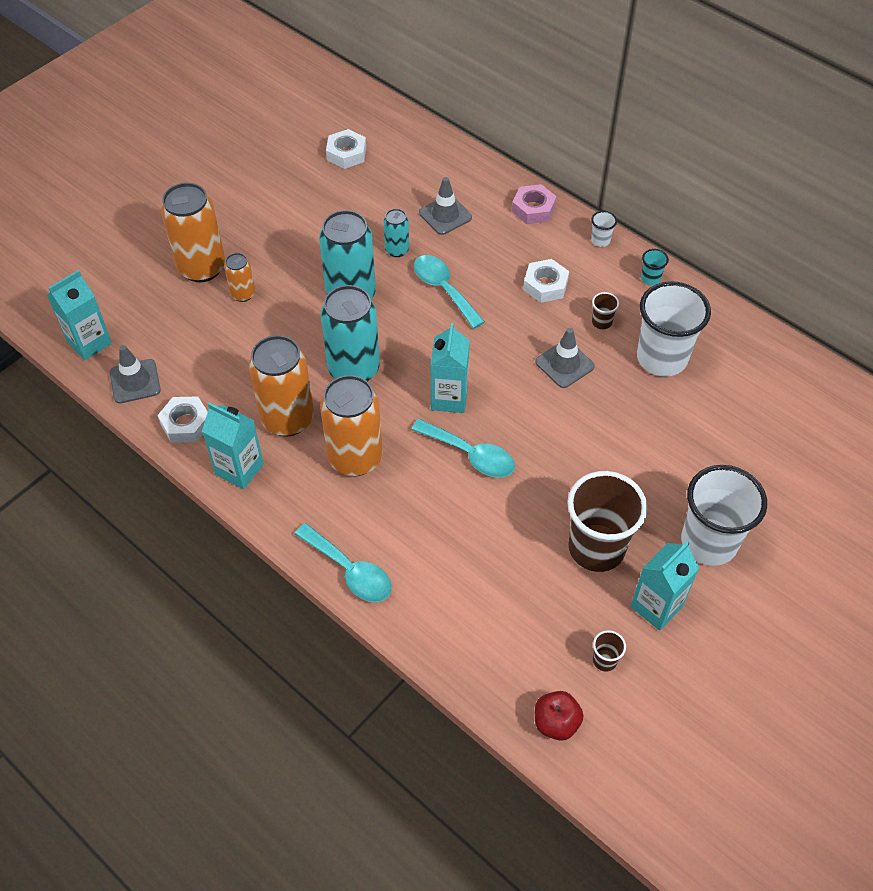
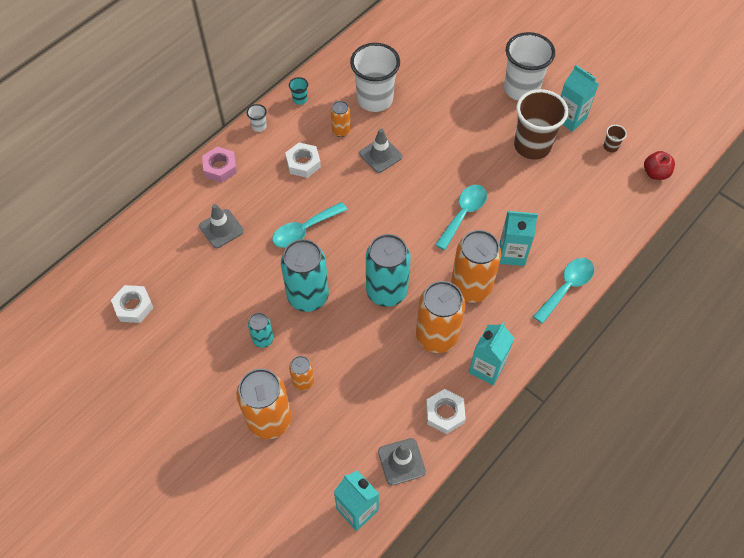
camera: 90 degrees left, 5 degrees up
(397, 250) = (259, 263): turquoise can -> turquoise can (263, 339)
(449, 398) = (413, 227): turquoise carton -> turquoise carton (512, 254)
(601, 322) = (341, 131): brown cup -> orange can

